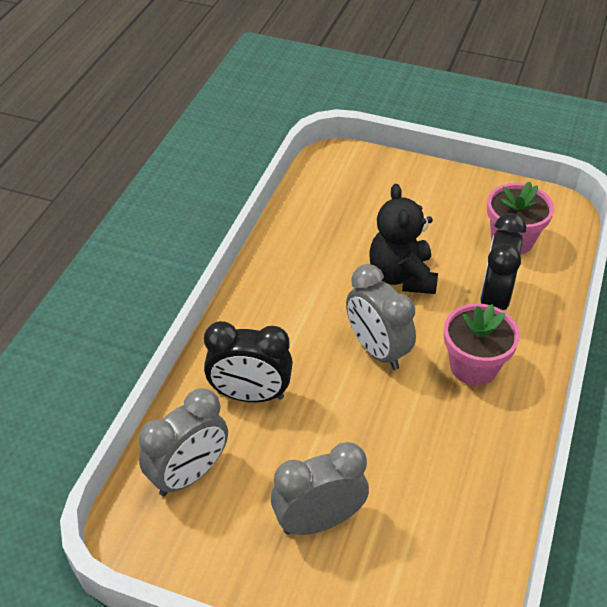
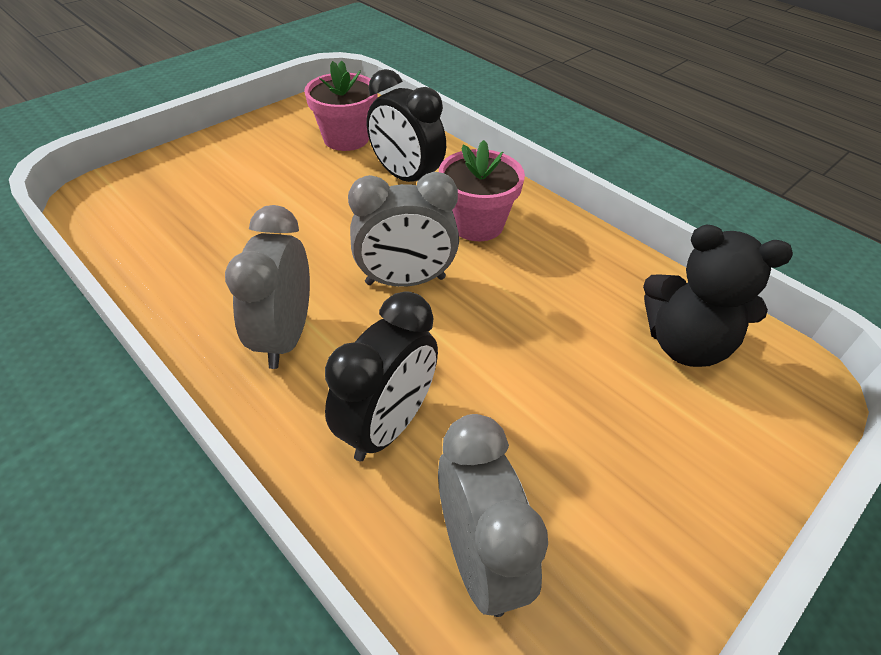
camera: 65 degrees left, 0 degrees up
(319, 521) = (616, 432): grey clock -> grey clock (285, 337)
(402, 276) = (321, 221): black teddy bear -> black teddy bear (685, 344)

